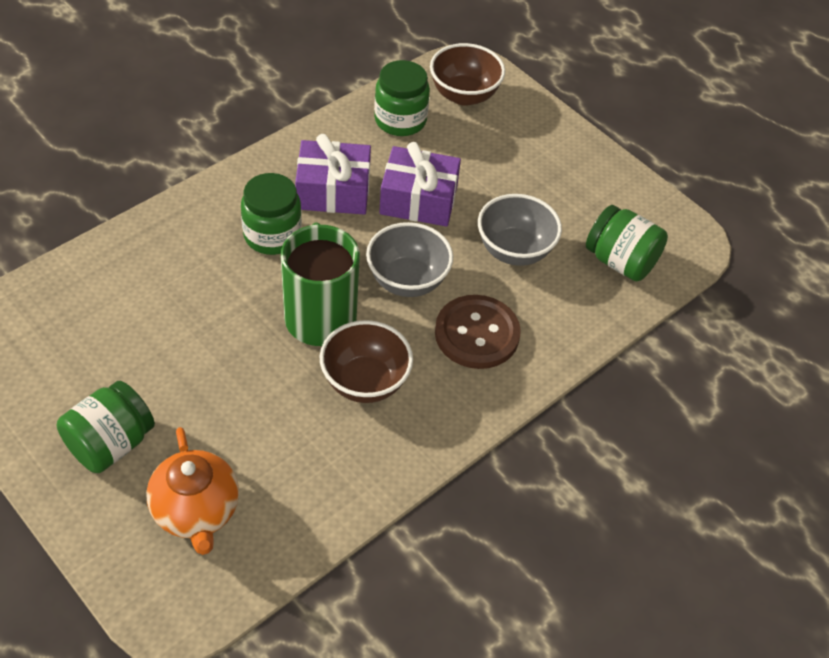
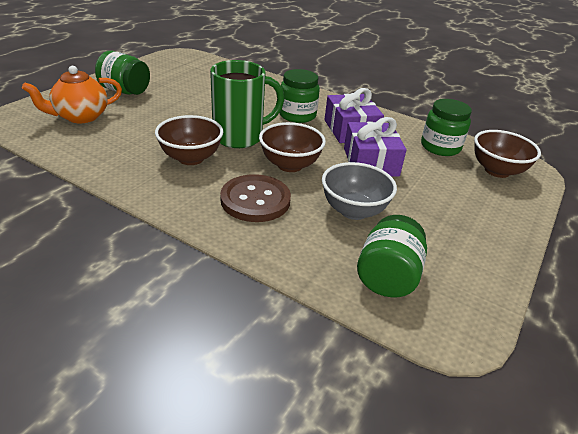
camera: 75 degrees right, 15 degrees down
(407, 281) = (290, 165): grey bowl -> brown bowl

